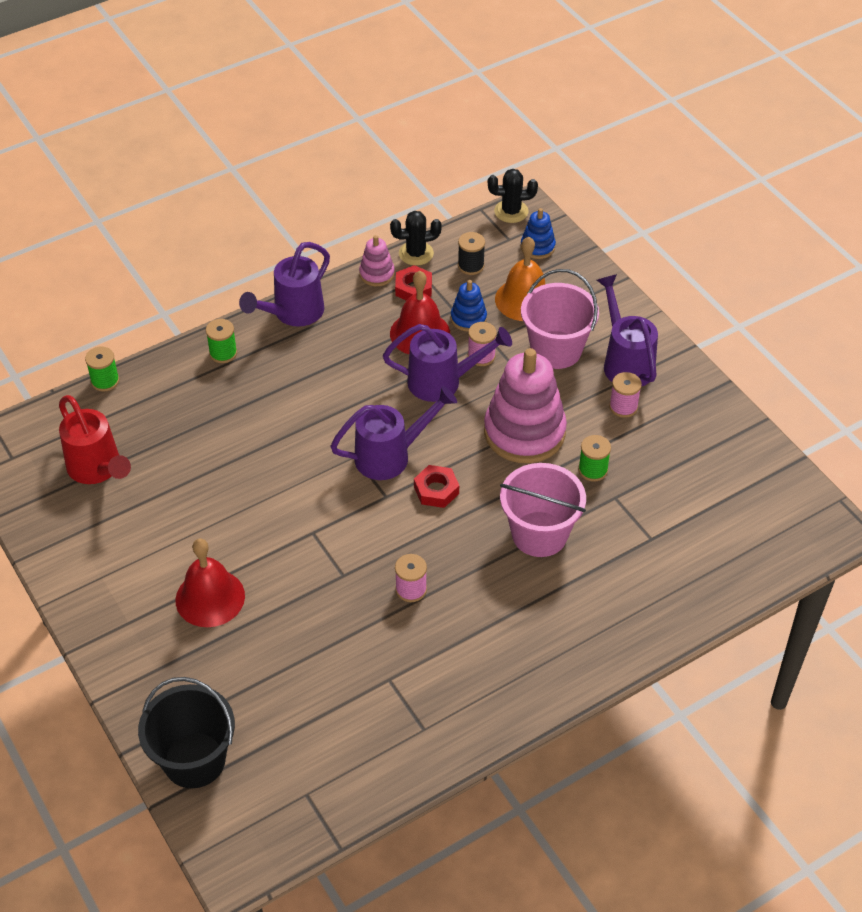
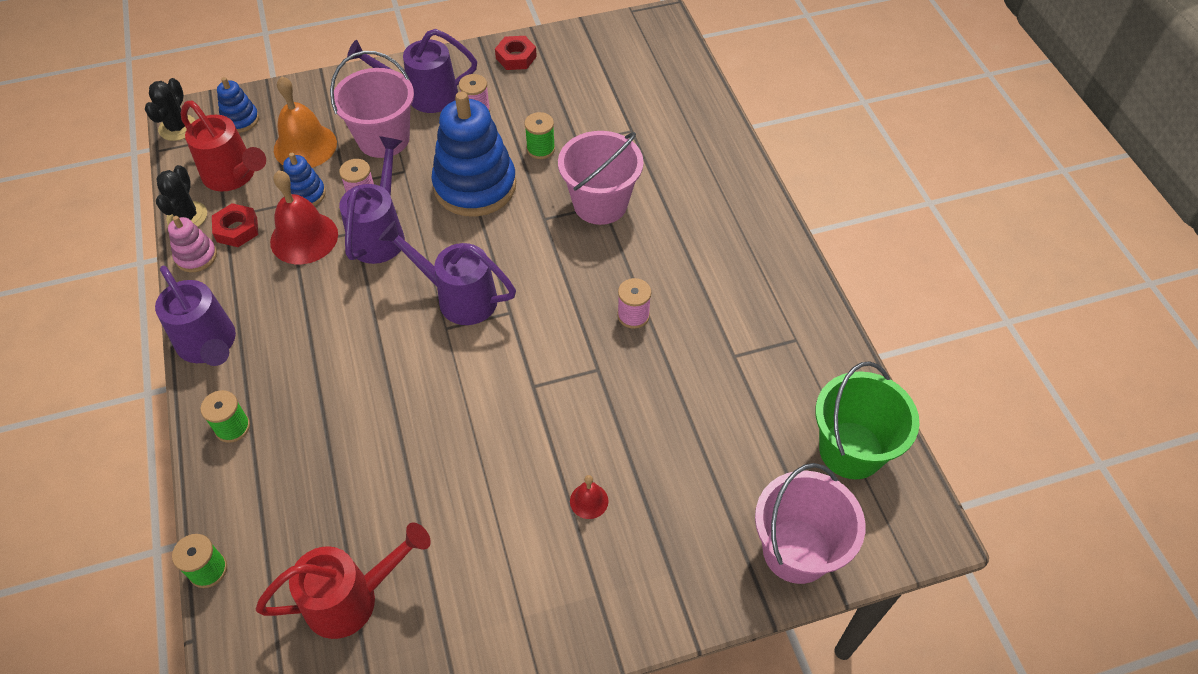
camera: 75 degrees left, 5 degrees up
(194, 760) = (796, 550): black bucket -> pink bucket
(210, 598) = (589, 501): red bell -> red bell, size x0.48
(308, 792) = (851, 450): none -> green bucket
(390, 456) = (459, 297): purple watering can -> purple watering can turned 60 degrees counterclockwise
(436, 490) = (518, 269): red nut -> red nut (516, 57)
(471, 266) = (233, 176): black spool -> red watering can
(524, 432) = (475, 186): pink stacking toy -> blue stacking toy

